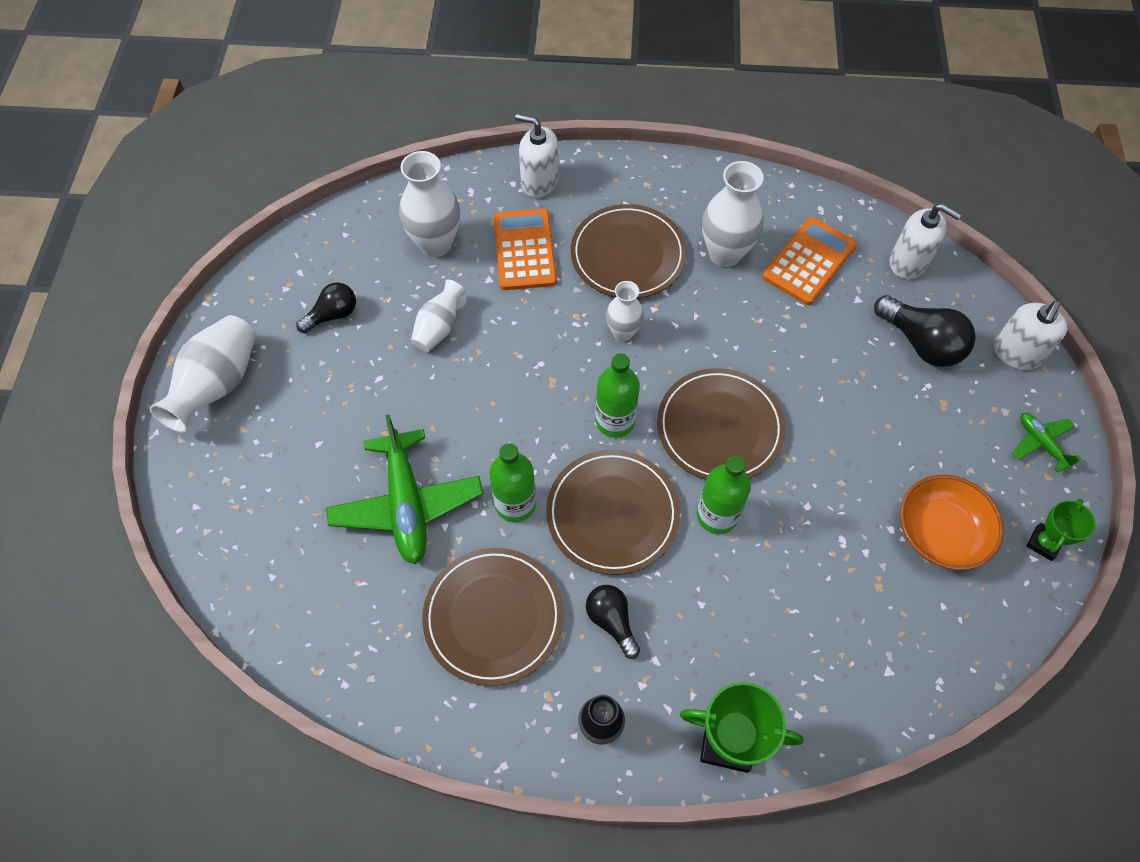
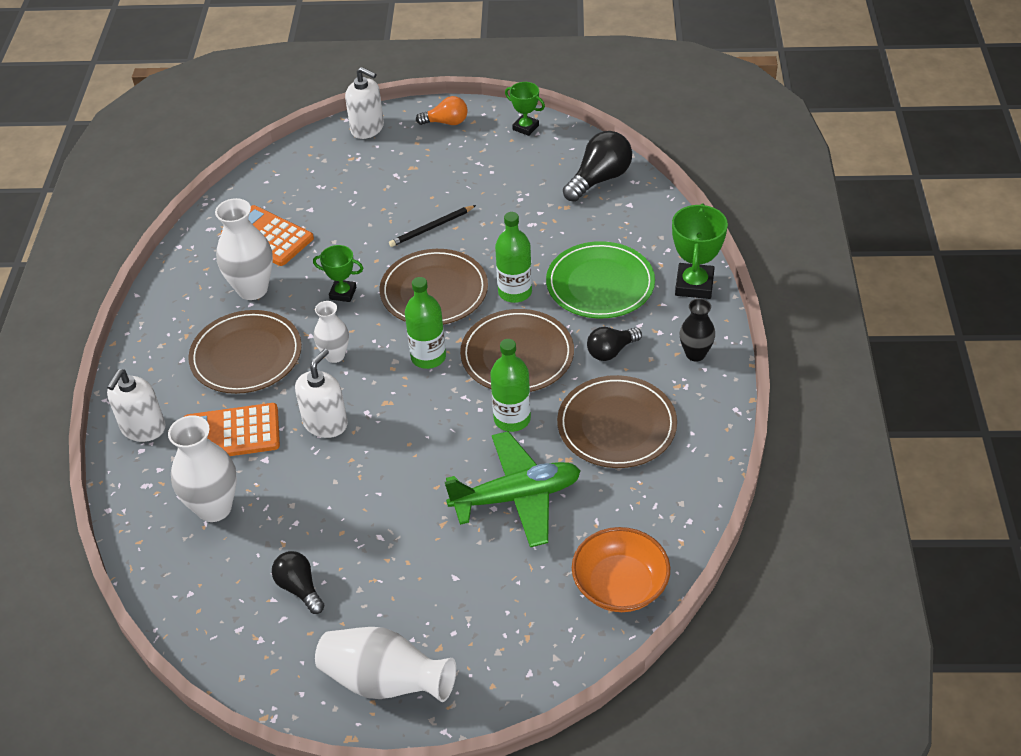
camera: 90 degrees left, 15 degrees down
(439, 327) = (321, 493): white vase -> none
(717, 336) = (343, 293): none -> green trophy
(730, 618) = (600, 284): none -> green plate
(830, 425) = (431, 228): none -> black pencil
(908, 262) = (274, 179): white soap dispenser -> white soap dispenser (325, 423)
(921, 343) = (355, 176): black light bulb -> black light bulb (599, 179)
(940, 533) = (521, 175): orange bowl -> orange bowl (620, 585)
(1041, 443) = (446, 122): green plane -> orange light bulb

